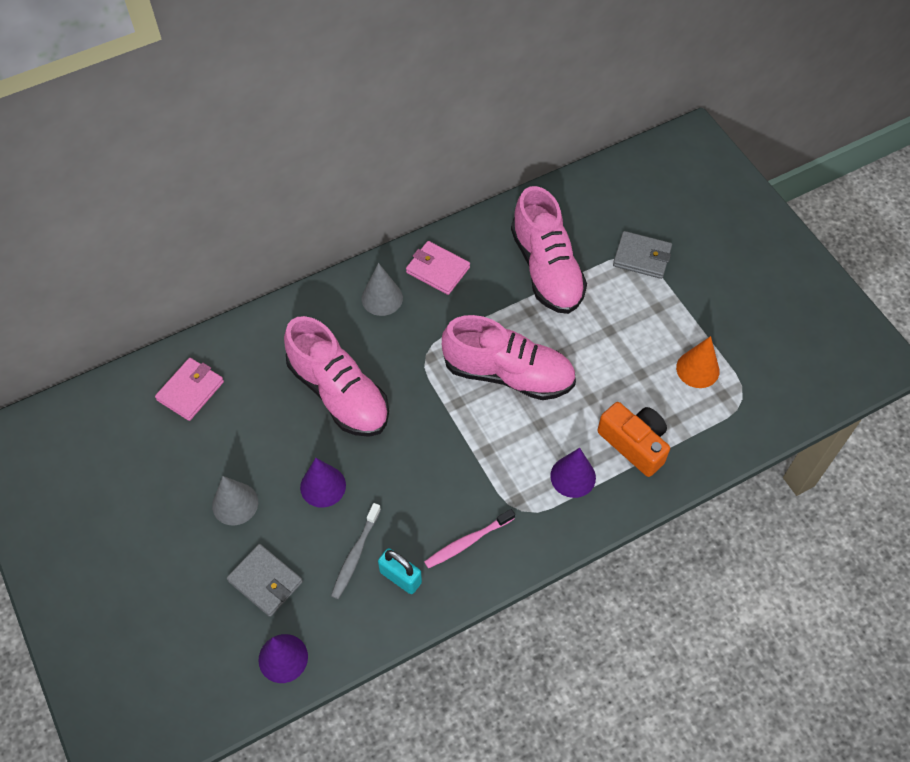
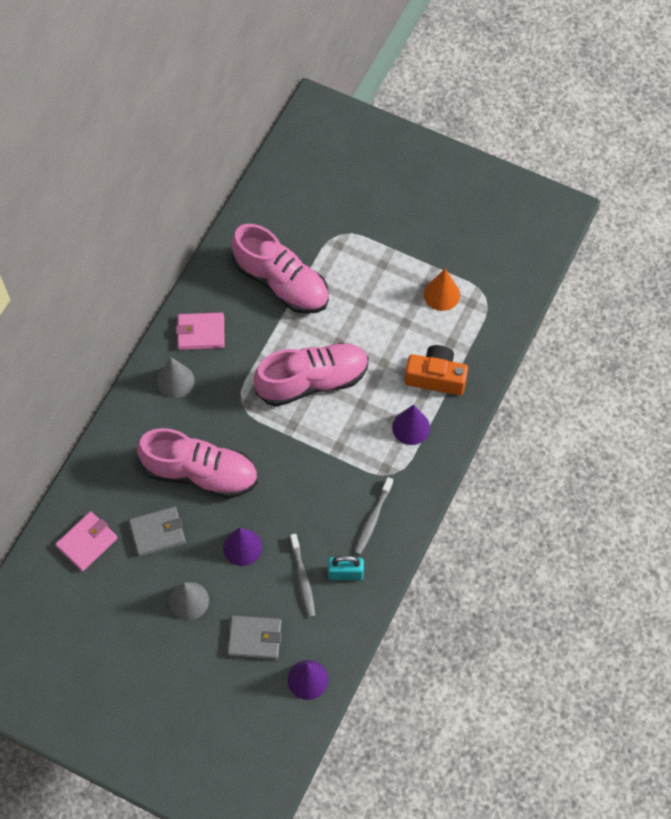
camera: 35 degrees left, 5 degrees up
(190, 391) = (87, 542): pink wallet -> pink wallet turned 45 degrees clockwise
(467, 542) = (372, 519): pink toothbrush -> grey toothbrush
(642, 257) = (344, 231): grey wallet -> grey wallet (157, 532)

